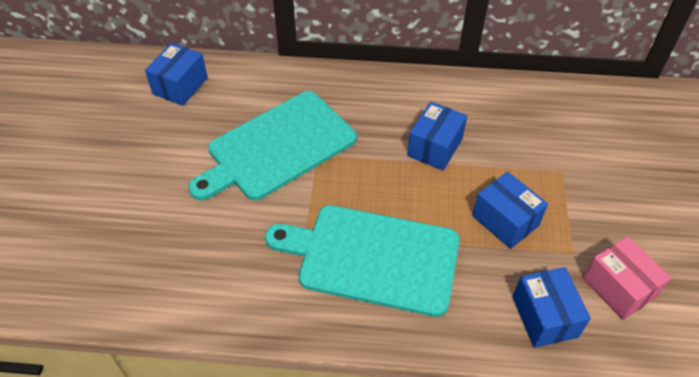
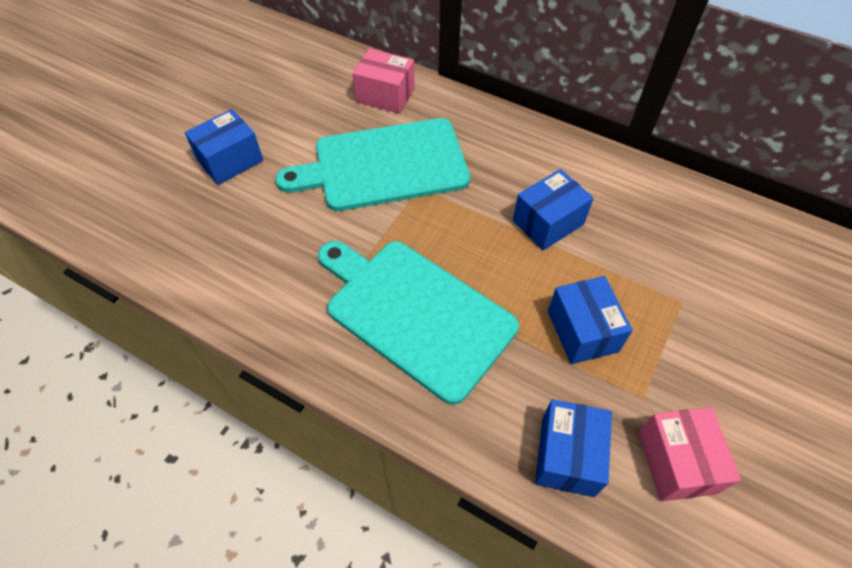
camera: 25 degrees right, 5 degrees up
(180, 86) = (327, 75): blue box -> blue box (230, 160)
(243, 87) = (385, 95): none -> pink box

